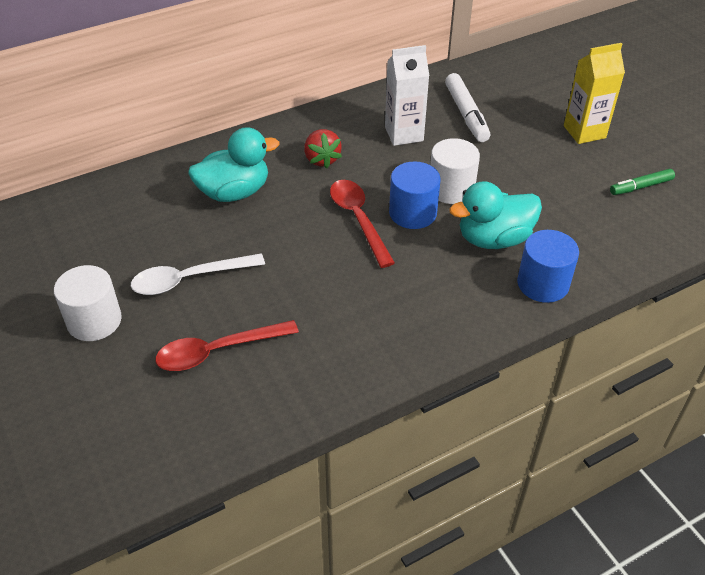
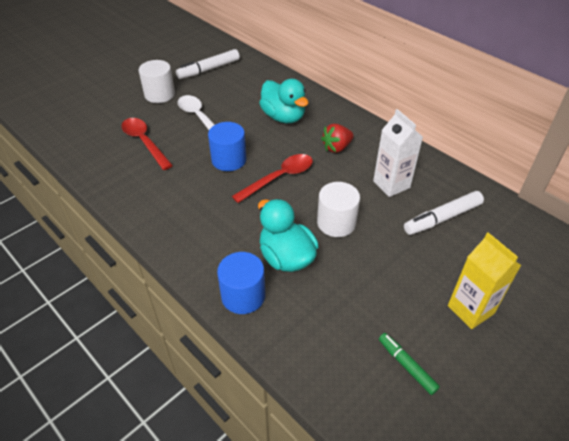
camera: 75 degrees right, 0 degrees up
(59, 251) = (209, 69): none -> white marker
(412, 213) = (298, 205): blue cylinder -> blue cylinder (229, 160)

